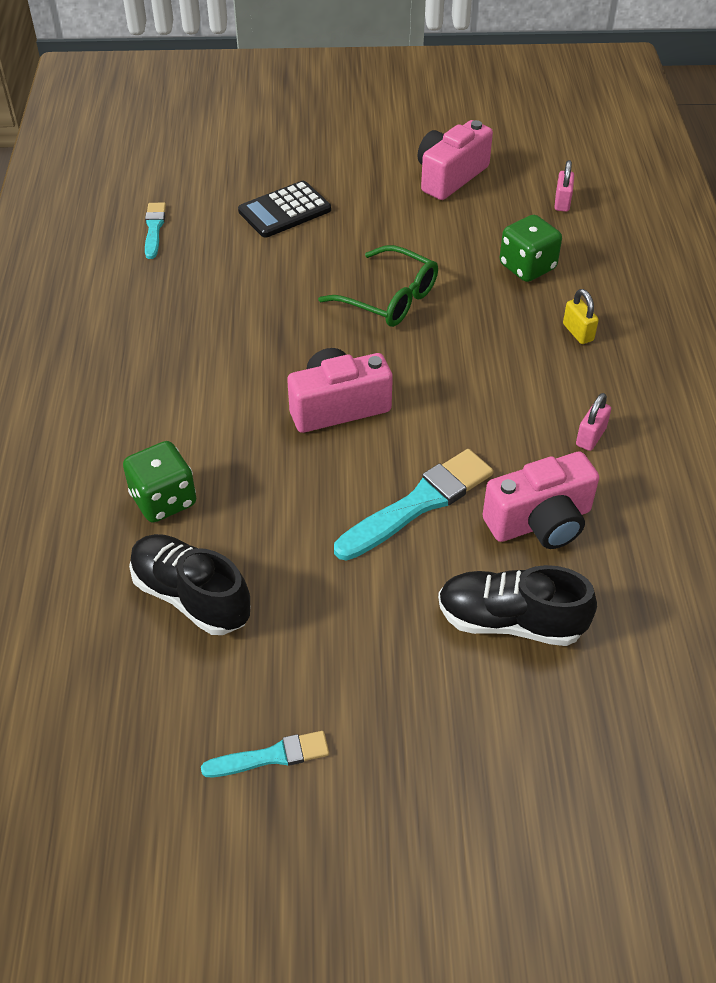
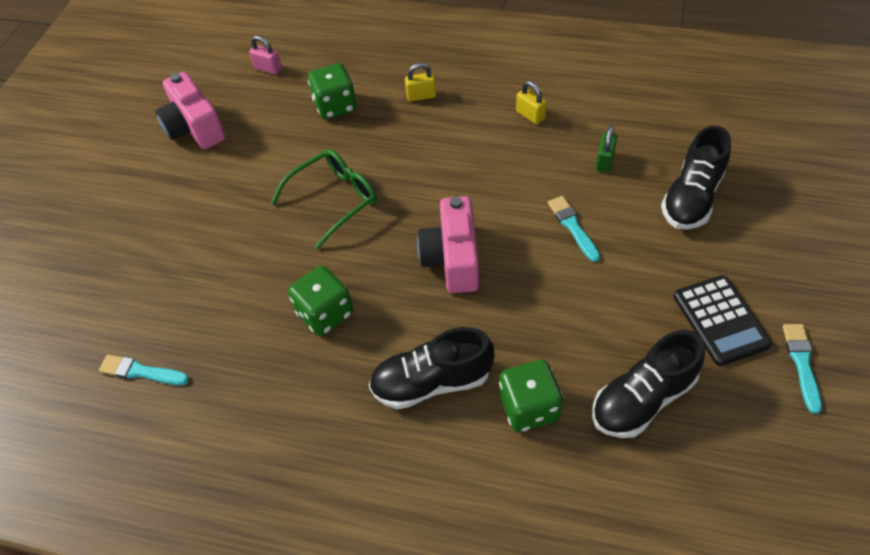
camera: 70 degrees left, 5 degrees up
(179, 419) = (431, 382): none -> black shoe
(242, 326) = (325, 313): none -> green dice
(284, 210) = (174, 254): black calculator -> black calculator (720, 320)
(418, 504) = (572, 226): turquoise brush -> turquoise brush, size x0.57
(540, 522) = (604, 161): pink camera -> green padlock
(590, 437) = (530, 115): pink padlock -> yellow padlock

